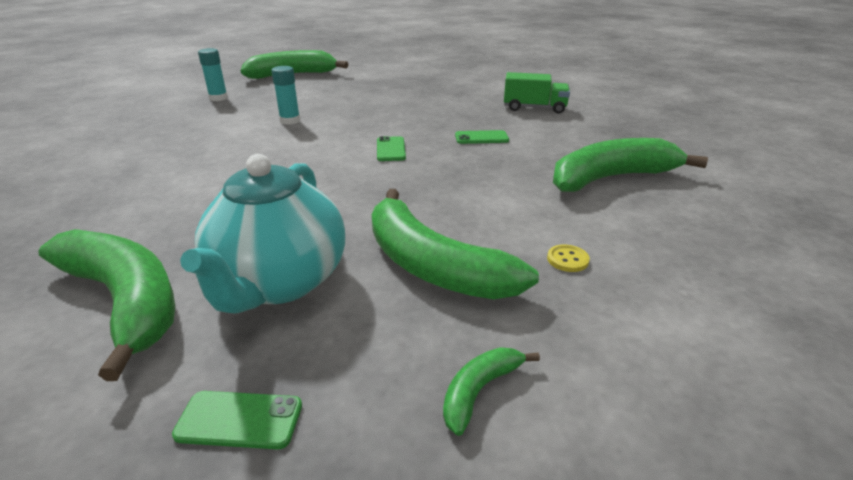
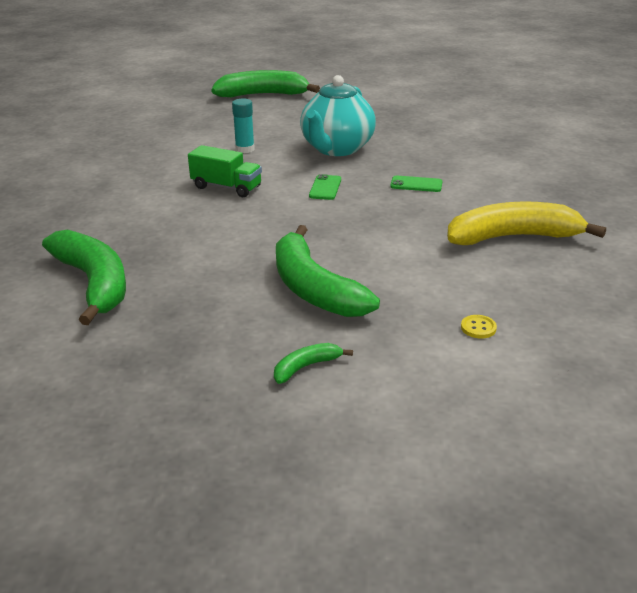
camera: 15 degrees right, 0 degrees up
(218, 98) = (186, 118): turquoise glue stick -> none
(239, 420) = (154, 358): green phone -> none
(279, 283) = (198, 285): turquoise teapot -> turquoise teapot (336, 149)
(534, 108) = (491, 156): green truck -> green truck (226, 187)
(567, 259) = (422, 298): yellow button -> yellow button (478, 328)
(611, 178) = (513, 237): green banana -> yellow banana

